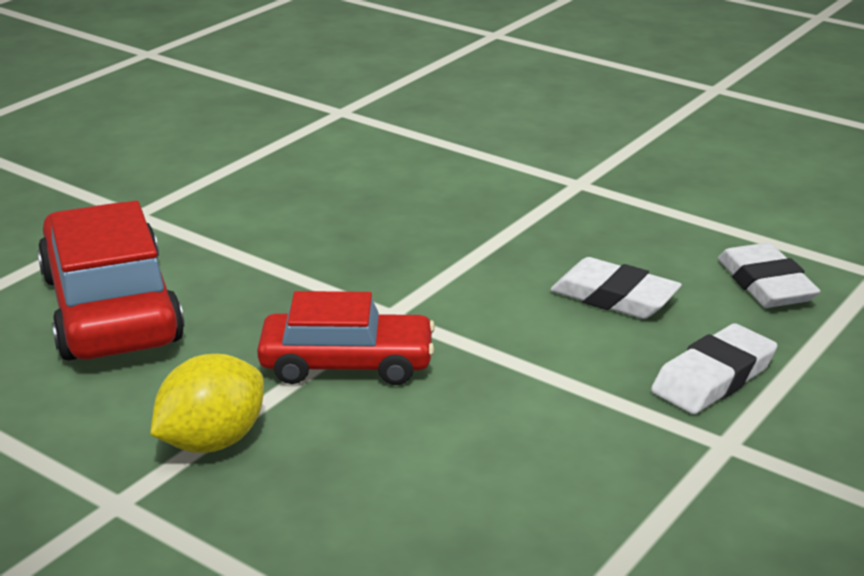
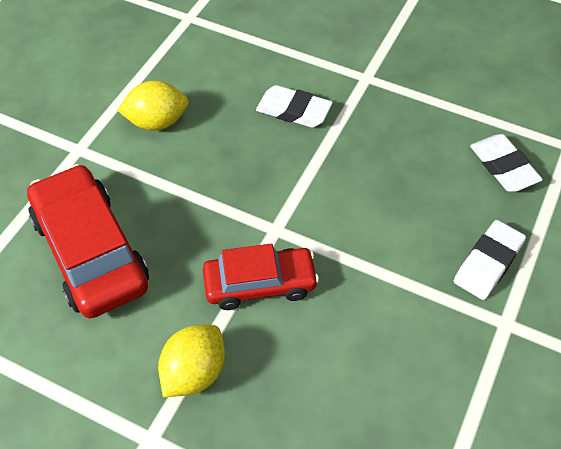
camera: 10 degrees left, 25 degrees up
(257, 199) = (157, 122): none -> yellow lemon
(614, 297) = (413, 193): white eraser -> white eraser (293, 111)

